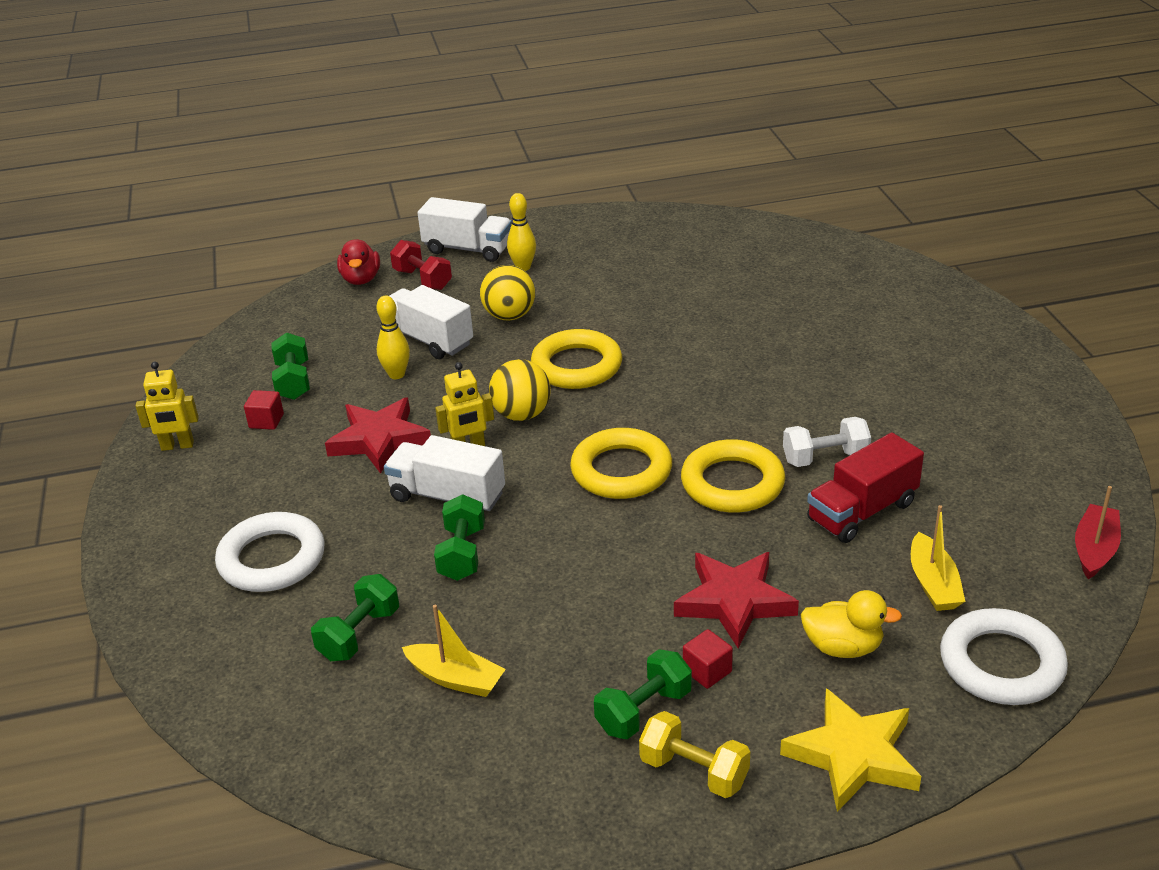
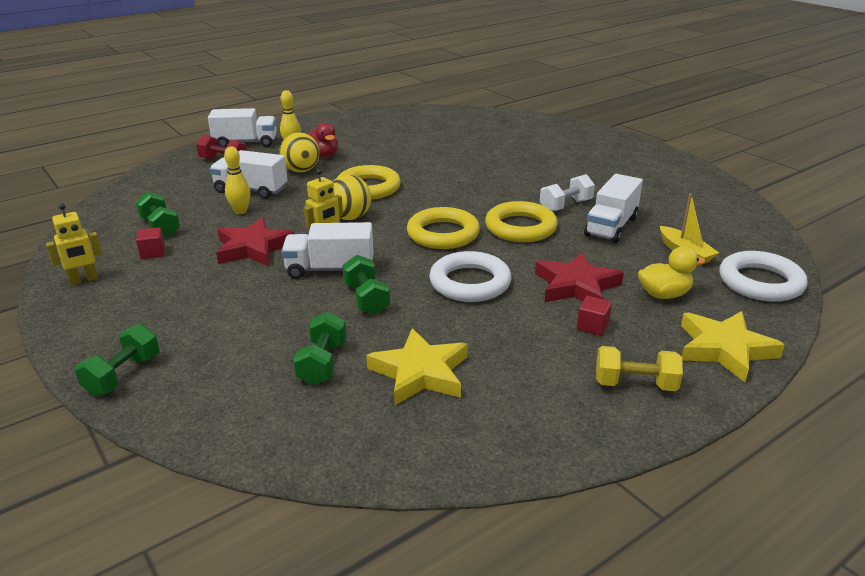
camera: 25 degrees left, 5 degrees down
(272, 559) = (215, 333): white ring -> white ring (470, 283)
(361, 279) = (176, 167): red duck -> red duck (324, 155)
(456, 679) = (420, 373): yellow boat -> yellow star
(643, 711) = (570, 358): green dumbbell -> green dumbbell (123, 375)
(862, 511) = (611, 227): red truck -> white truck
(1094, 549) = (754, 220): red boat -> none

